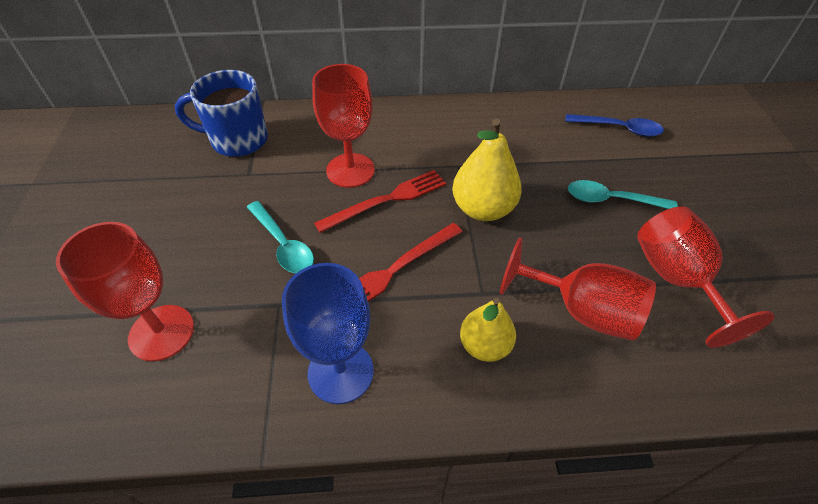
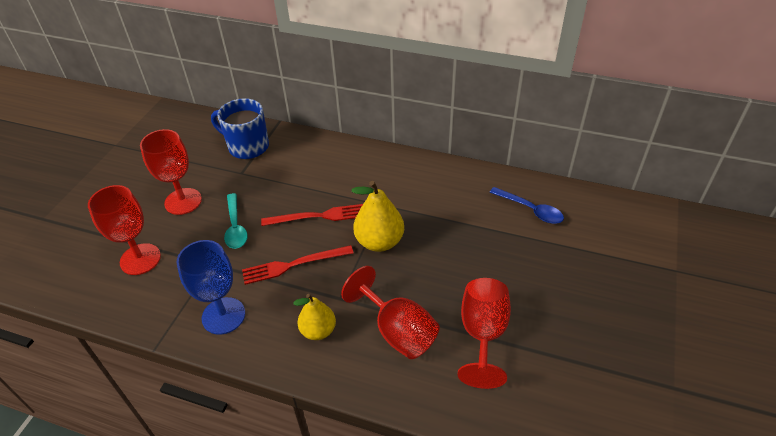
camera: 25 degrees right, 5 degrees down
(350, 170) = (307, 188): red goblet -> red goblet (183, 201)
(611, 200) = (480, 263): turquoise spoon -> none

